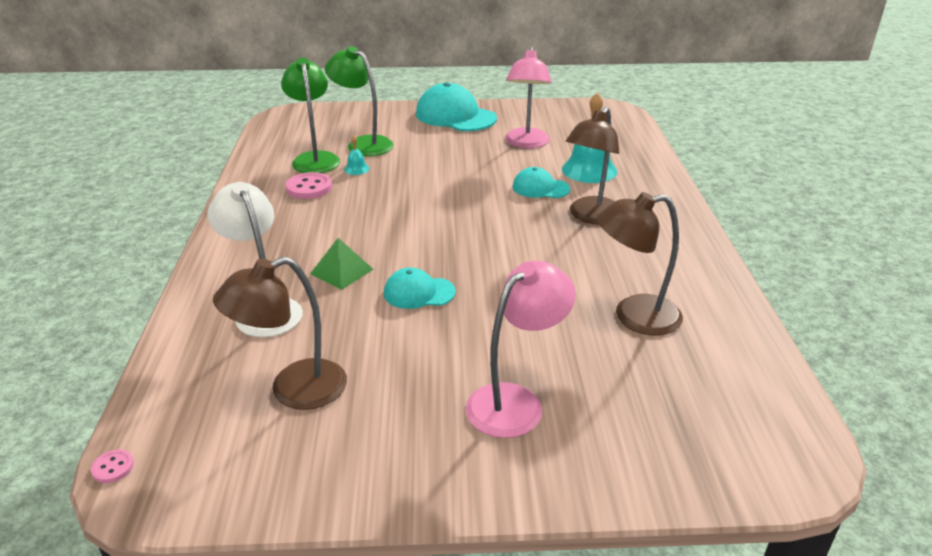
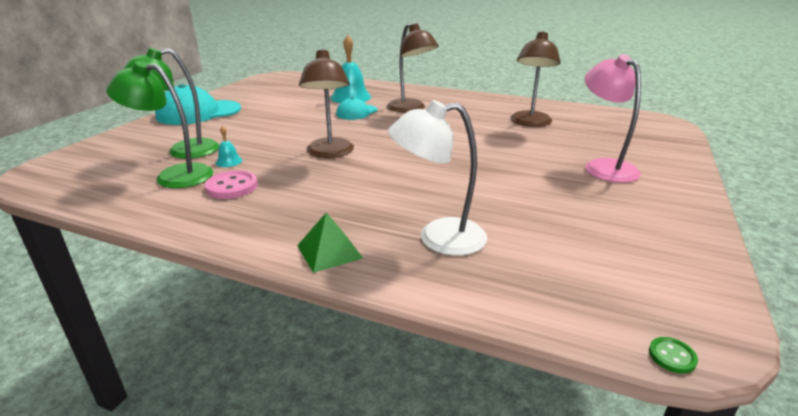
camera: 65 degrees left, 5 degrees down
(113, 467) = (672, 356): pink button -> green button
(293, 390) = (570, 240): brown lamp -> brown lamp (330, 153)
(342, 271) = (404, 194): green pyramid -> green pyramid (329, 251)
(419, 292) = (461, 172): turquoise cap -> none
(526, 143) = (285, 103): pink lamp -> none

